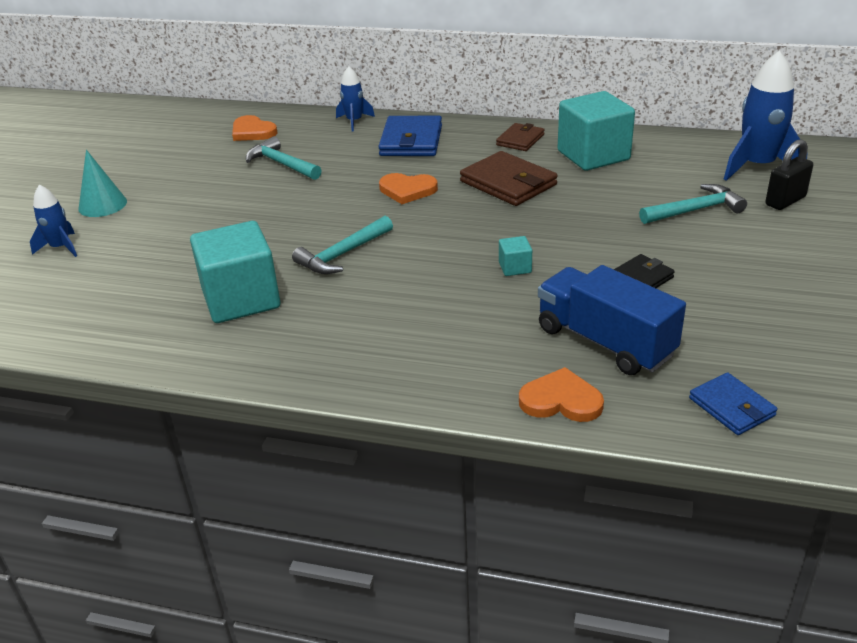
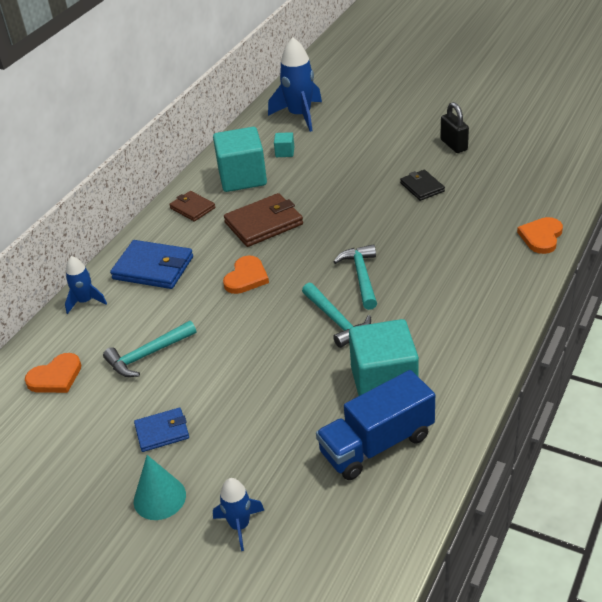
camera: 75 degrees left, 5 degrees up
(515, 267) = (389, 236): turquoise cube -> turquoise cube (285, 152)
(605, 342) = (487, 211): blue truck -> blue truck (376, 444)
(695, 210) = (346, 150): turquoise hammer -> turquoise hammer (361, 276)
(731, 407) = (556, 180): blue wallet -> blue wallet (162, 432)
(785, 201) = (350, 116): black padlock -> black padlock (454, 145)

